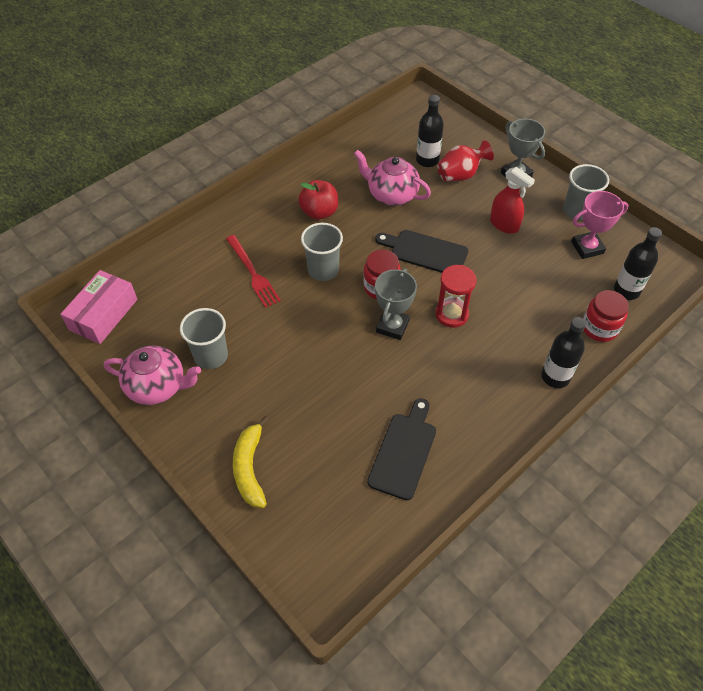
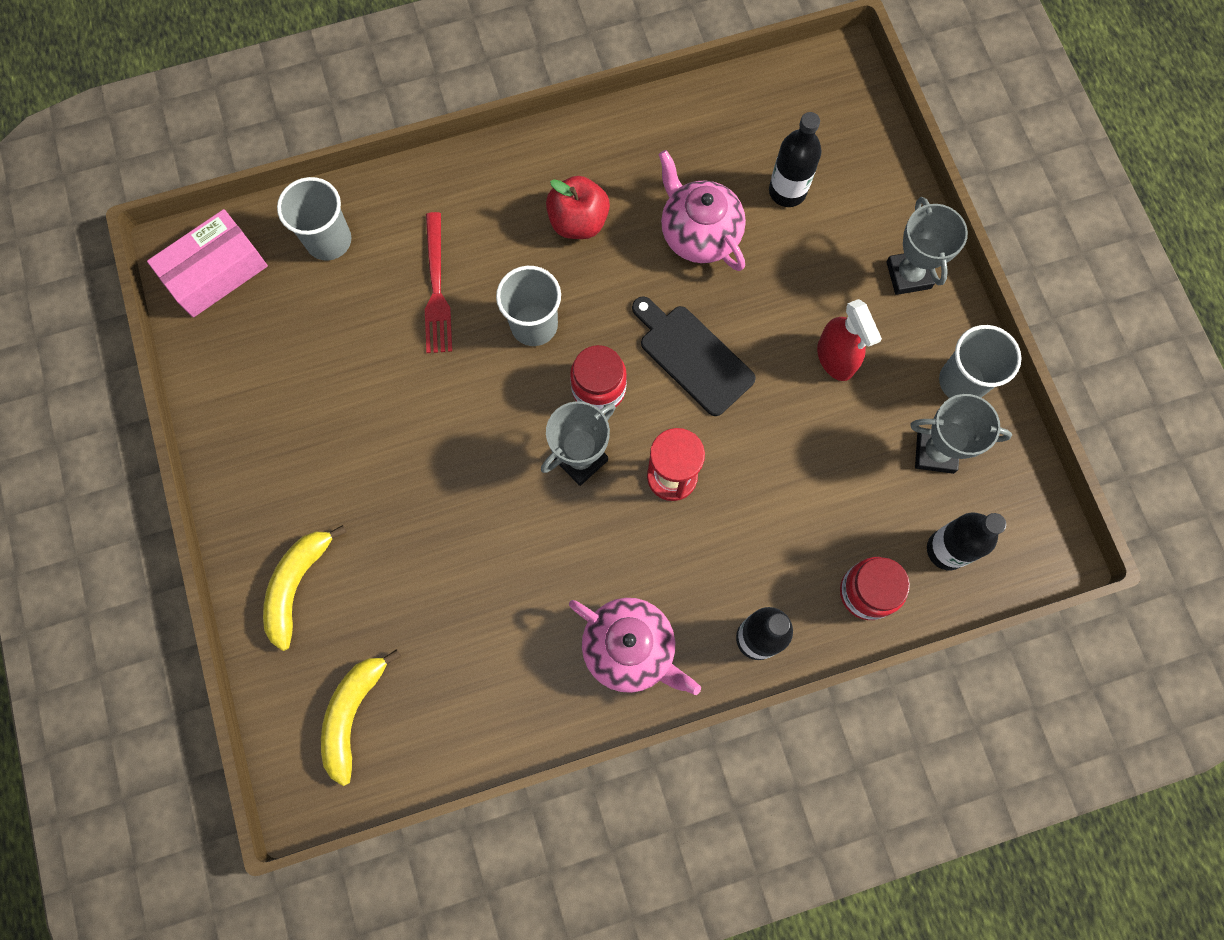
camera: 25 degrees right, 20 degrees up
(158, 386) = (237, 415): pink teapot -> pink teapot (630, 648)
(211, 356) = (322, 398): grey cup -> grey cup (329, 240)
(330, 530) = (353, 714): none -> yellow banana
(404, 452) = (495, 652): black cutting board -> none
(460, 175) = (822, 240): red vase -> none
(587, 247) = (935, 452): pink trophy -> grey trophy

